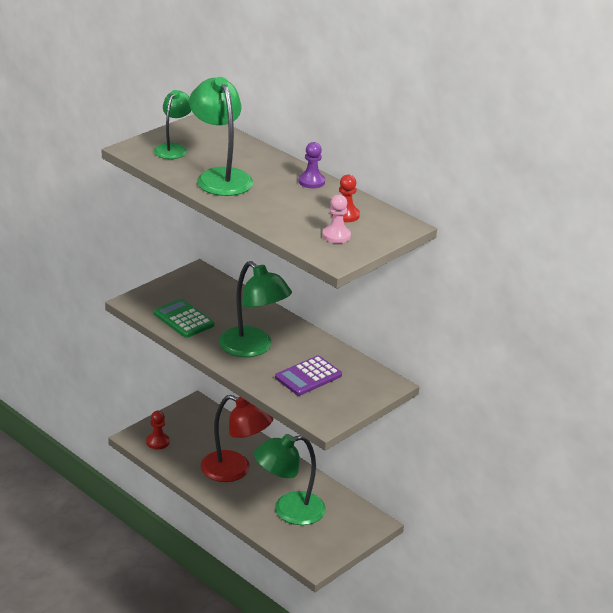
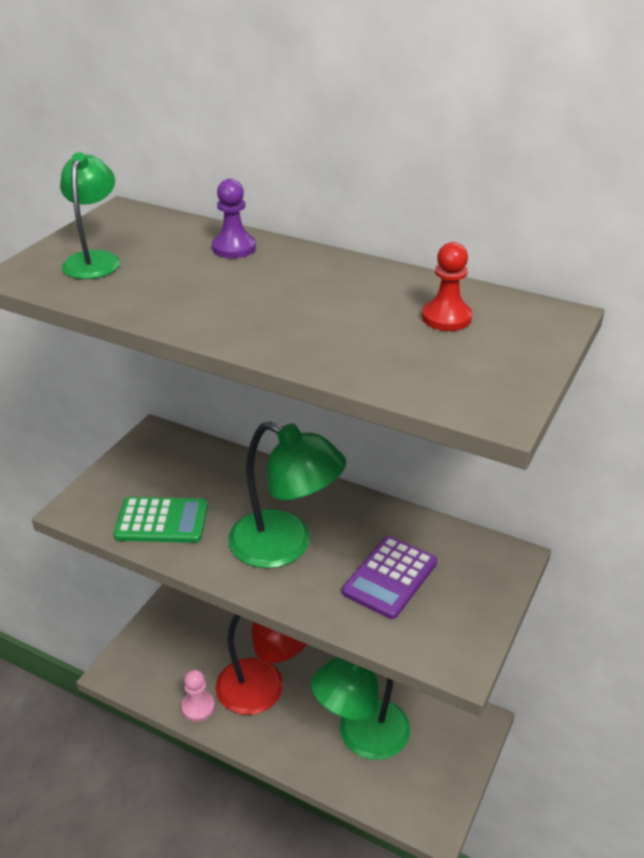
camera: 15 degrees left, 5 degrees up
(157, 442) = (146, 671): red pawn -> none
(183, 319) = (162, 521): green calculator -> green calculator turned 150 degrees clockwise
(220, 177) = (196, 292): green lamp -> none
(311, 182) = (351, 271): purple pawn -> purple pawn (234, 248)
(336, 236) = (460, 360): pink pawn -> pink pawn (198, 707)

